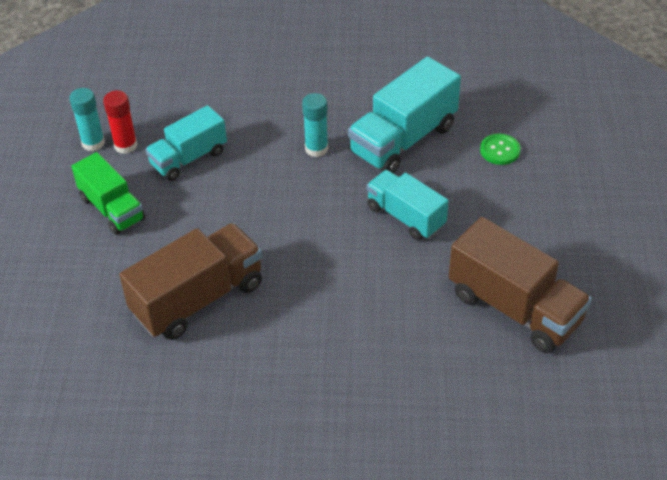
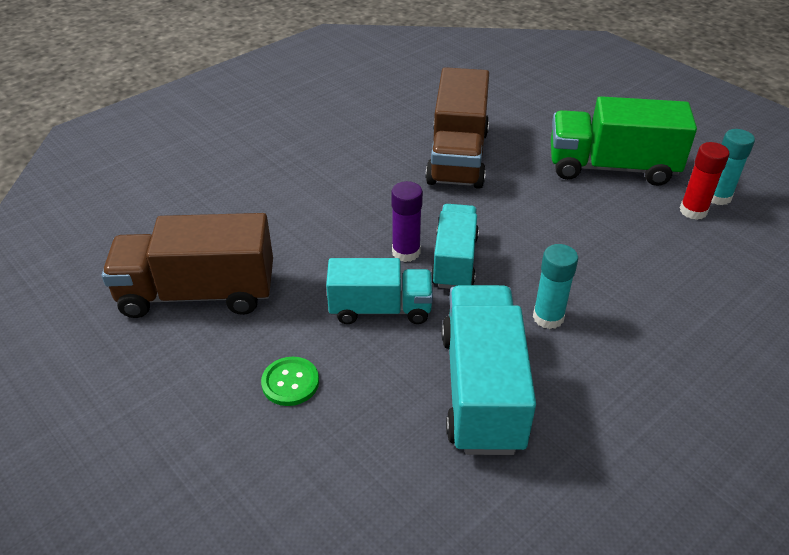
camera: 135 degrees right, 5 degrees down
(112, 209) = (611, 167): green truck -> green truck, size x1.53
(189, 158) = (631, 234): turquoise truck -> turquoise truck (454, 261)
(343, 243) = (406, 252): none -> purple glue stick
(500, 150) = (362, 457): green button -> green button (290, 382)

